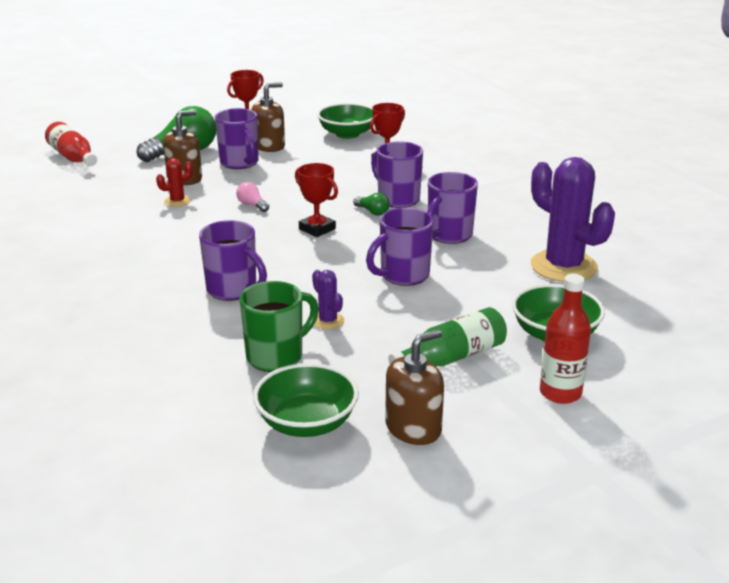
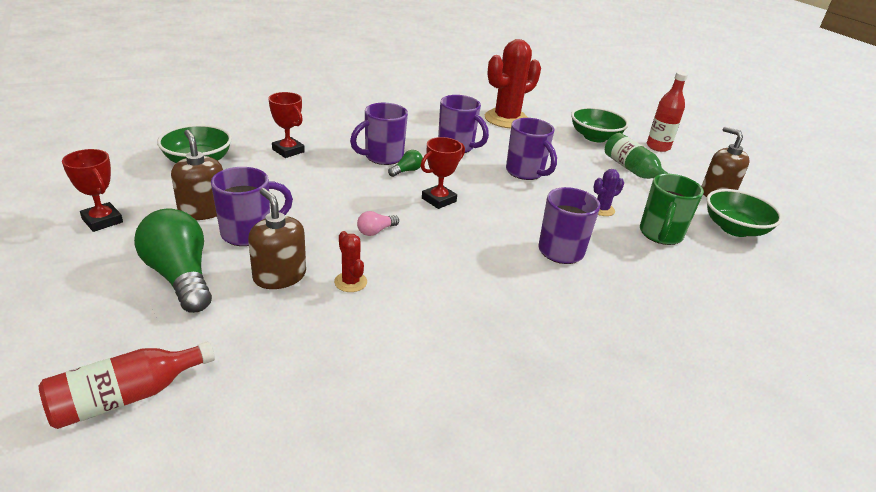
camera: 90 degrees left, 5 degrees up
(277, 356) = (660, 235): green mug -> green mug turned 120 degrees counterclockwise
(563, 267) = (506, 119): purple cactus -> red cactus

